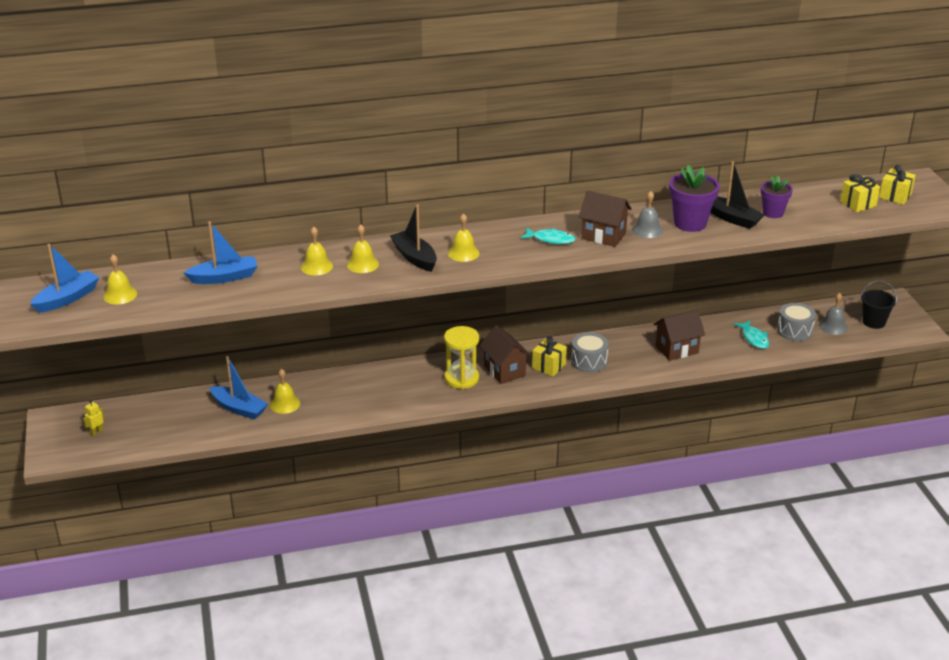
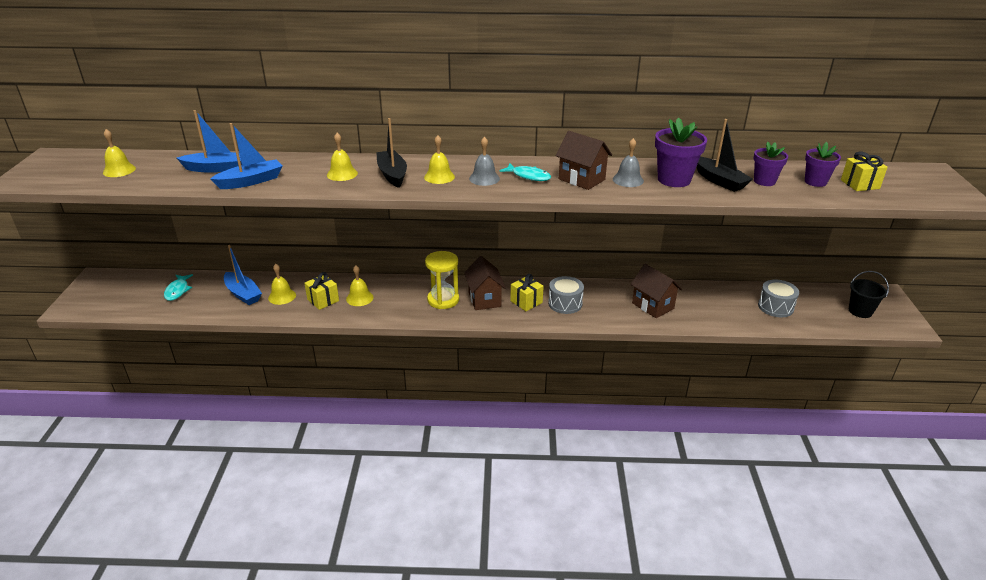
camera: 15 degrees right, 0 degrees up
(67, 298) = (75, 167): blue boat -> blue boat (251, 181)
(96, 432) = (120, 293): yellow robot -> none
(316, 266) = (301, 170): yellow bell -> yellow bell (359, 298)
(677, 349) = (653, 306): brown house -> brown house turned 60 degrees clockwise
(754, 338) = (732, 308): turquoise fish -> turquoise fish (178, 291)
(818, 207) = (815, 182): none -> purple flower pot
(833, 326) = (816, 309): grey bell -> grey bell (484, 178)
(895, 196) = (903, 182): yellow gift -> yellow gift (323, 300)

